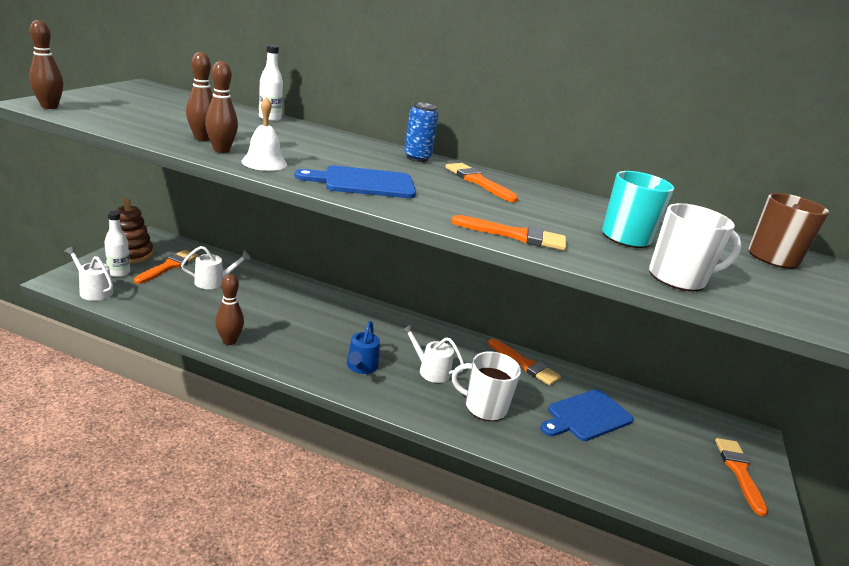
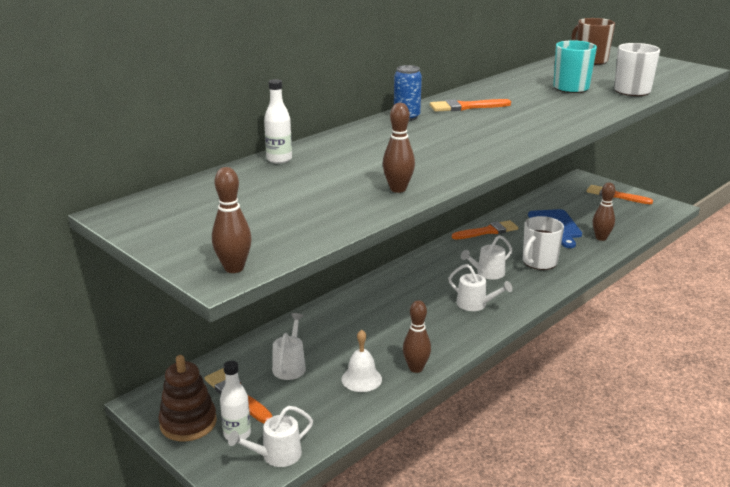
camera: 60 degrees left, 0 degrees up
(202, 138) = (359, 195): brown bowling pin -> brown bowling pin (601, 238)
(264, 163) = (433, 175): white bell -> white bell (361, 379)
(361, 367) = (475, 304): blue watering can -> white watering can
(364, 183) = (479, 145): blue cutting board -> none
(515, 235) = (578, 116): orange brush -> none

